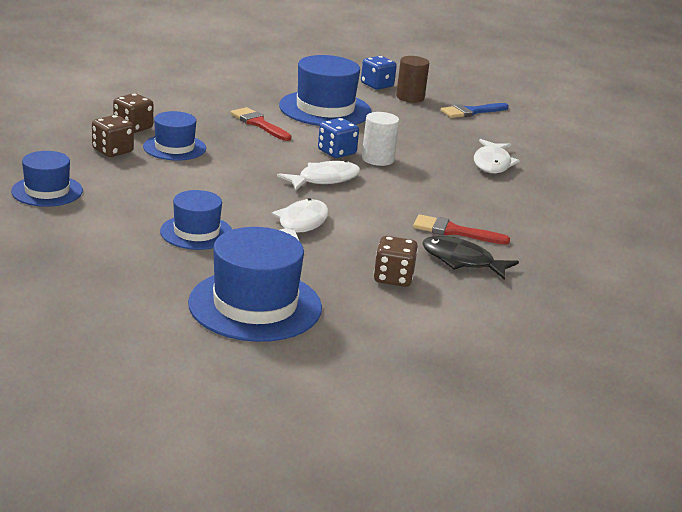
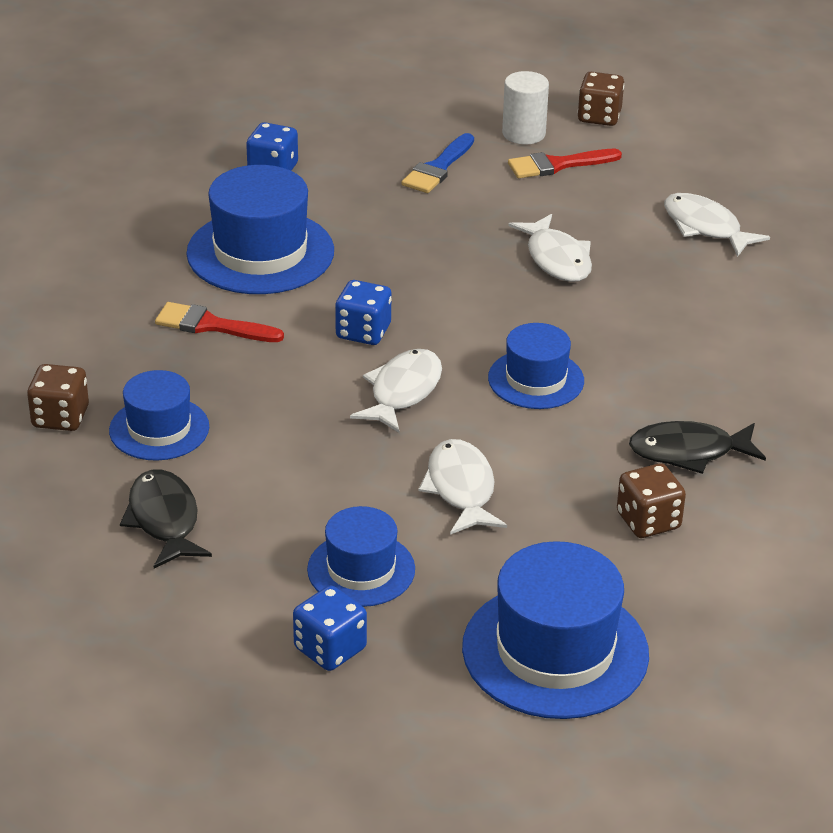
camera: 30 degrees left, 10 degrees up
(47, 191) = (98, 599): blue hat -> blue hat (536, 379)
(112, 151) = (88, 477): brown dice -> brown dice (599, 117)
(125, 178) = (164, 520): none -> black fish
(132, 254) = (330, 649): none -> blue dice
(377, 159) = (423, 320): white cylinder -> white cylinder (523, 133)
(410, 97) = (338, 175): brown cylinder -> none
(454, 231) = (633, 406): red brush -> red brush (557, 165)
(607, 181) = (705, 227): none -> white fish

